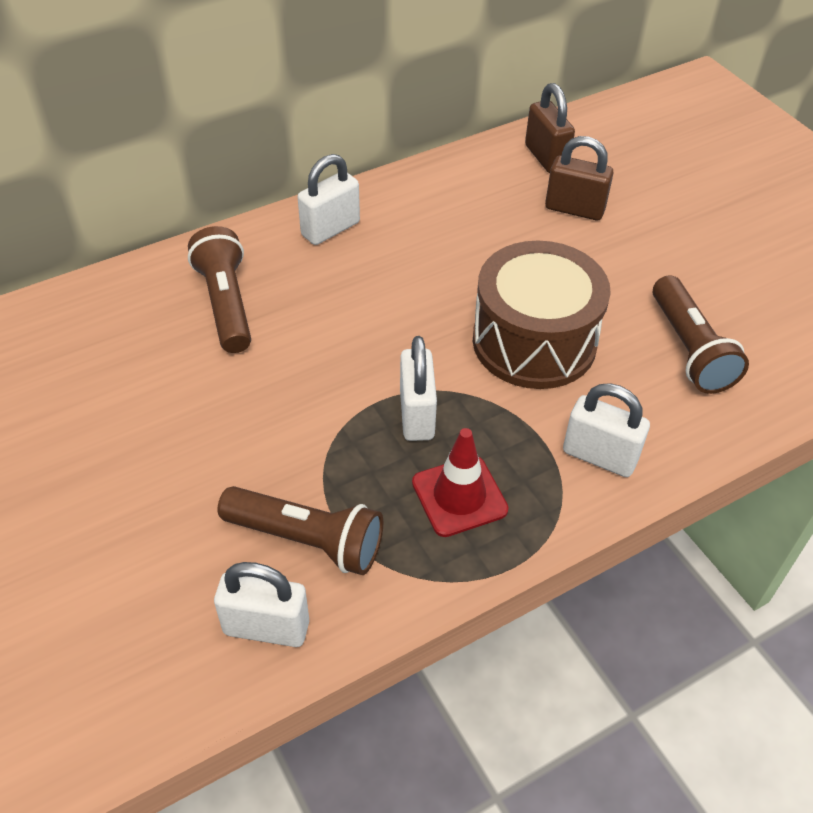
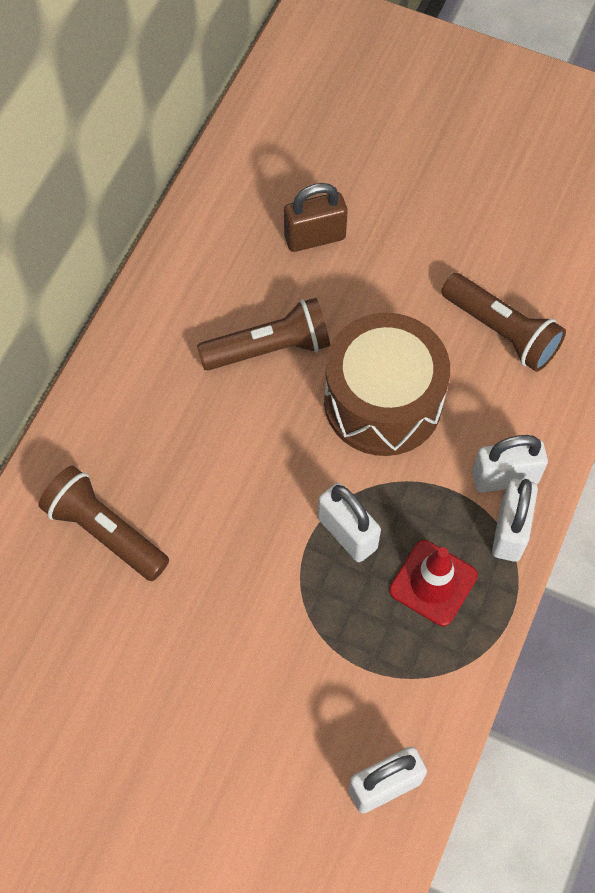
camera: 35 degrees left, 15 degrees up
(307, 540) = (355, 697): brown flashlight -> brown flashlight (269, 348)
(330, 229) = (126, 392): white padlock -> white padlock (510, 531)
(546, 157) = (248, 190): brown padlock -> none

